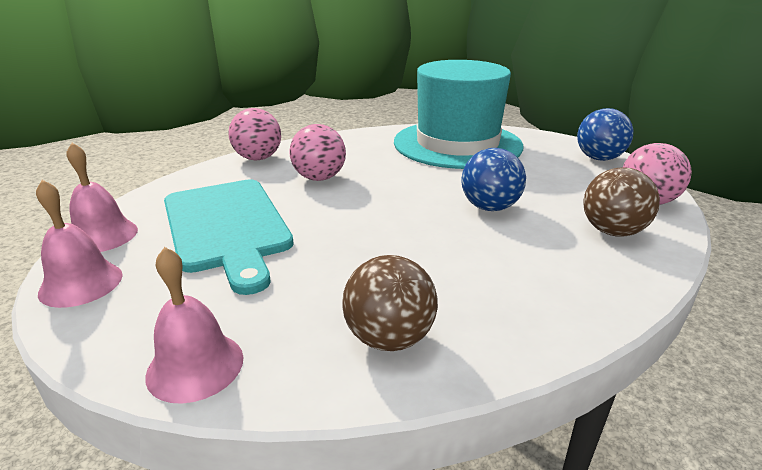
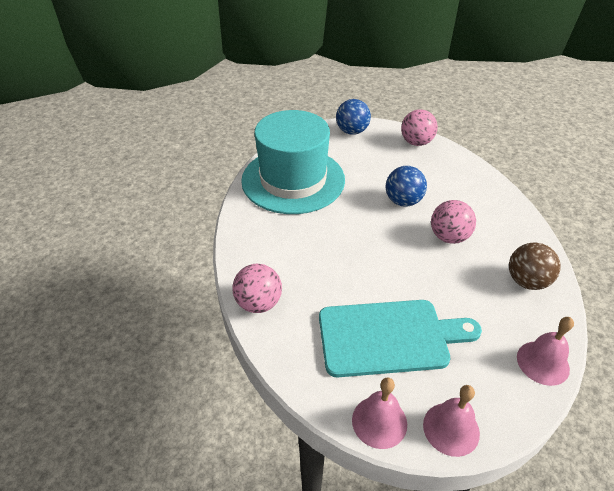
camera: 70 degrees left, 15 degrees up
(319, 178) = (322, 270): pink ball -> pink ball (449, 237)
(612, 231) = (445, 169): brown ball -> none

